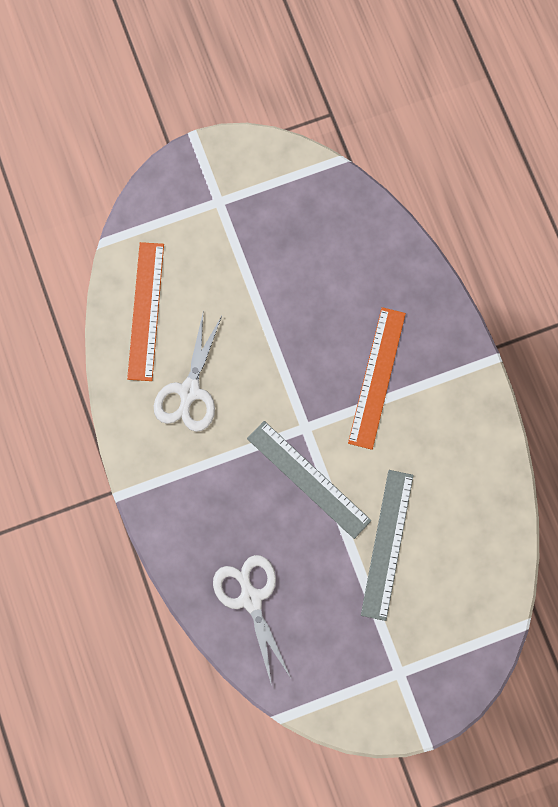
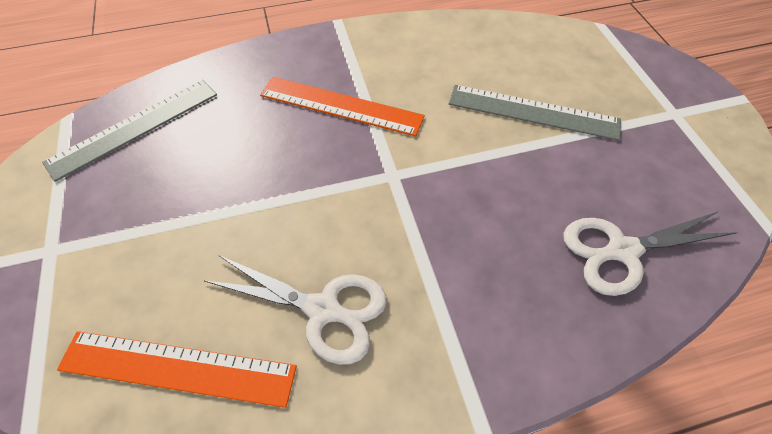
camera: 85 degrees left, 20 degrees down
(308, 479) = (459, 177): grey ruler -> grey ruler (135, 128)

